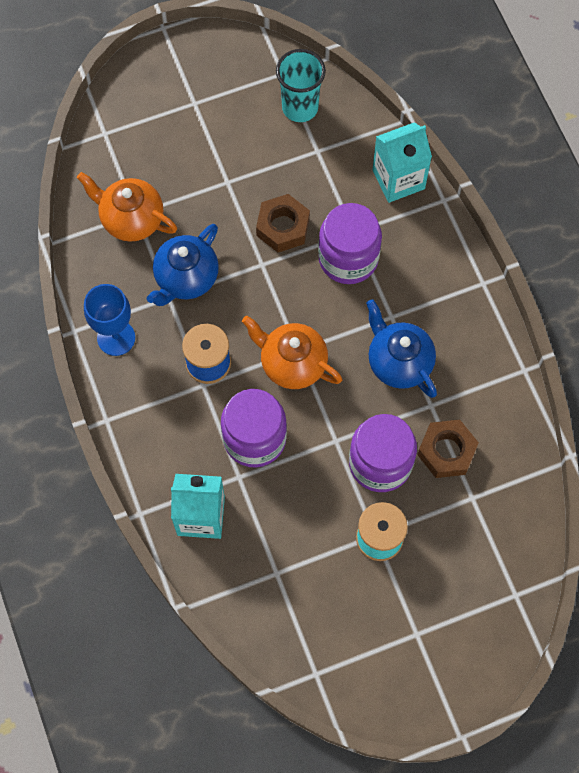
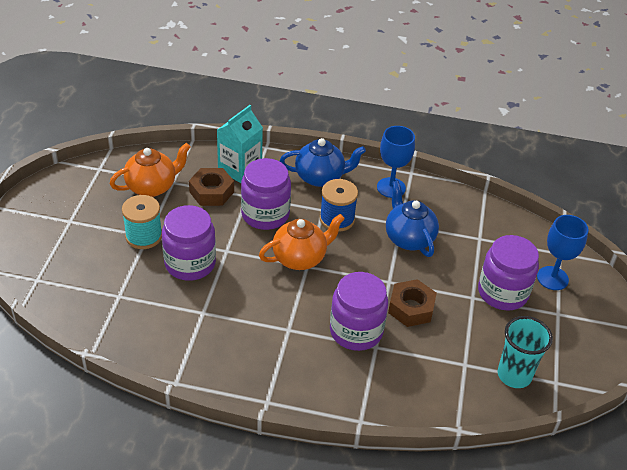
camera: 120 degrees right, 25 degrees down
(131, 219) = (476, 234): orange teapot -> orange teapot (152, 187)
(148, 125) = (552, 278): none -> blue goblet
(201, 159) = (502, 292): none -> purple jar
(398, 179) = (402, 402): turquoise carton -> none
(399, 362) = (250, 313): blue teapot -> blue teapot (320, 177)
(446, 451) = (163, 301): brown nut -> brown nut (211, 192)

